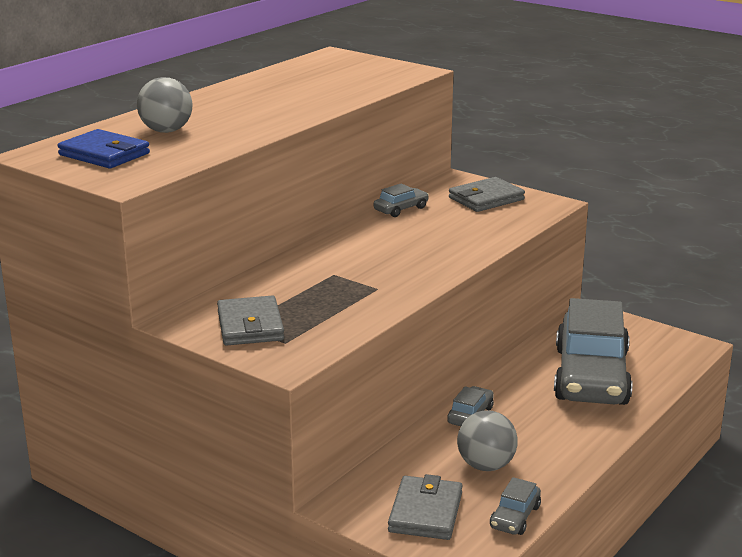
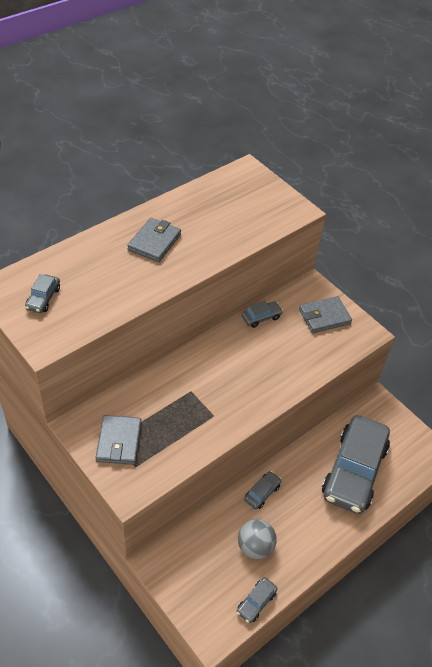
camera: 10 degrees right, 25 degrees up
(104, 154) = (43, 298): blue wallet -> grey car
(166, 131) = (94, 271): grey ball -> none
(426, 512) = (203, 583): grey wallet -> grey wallet (154, 242)

